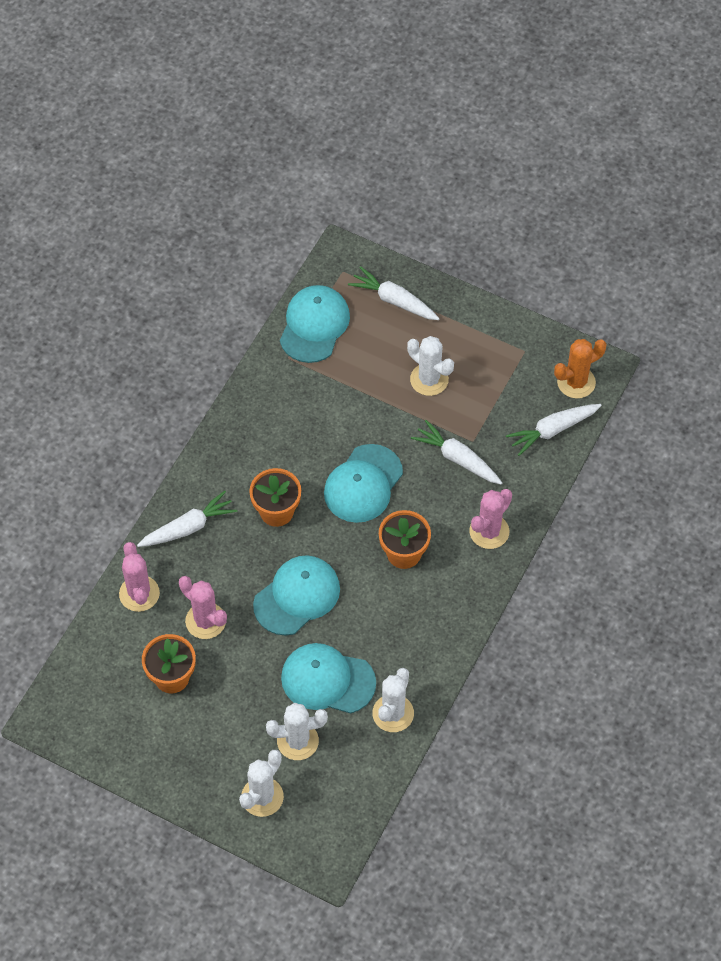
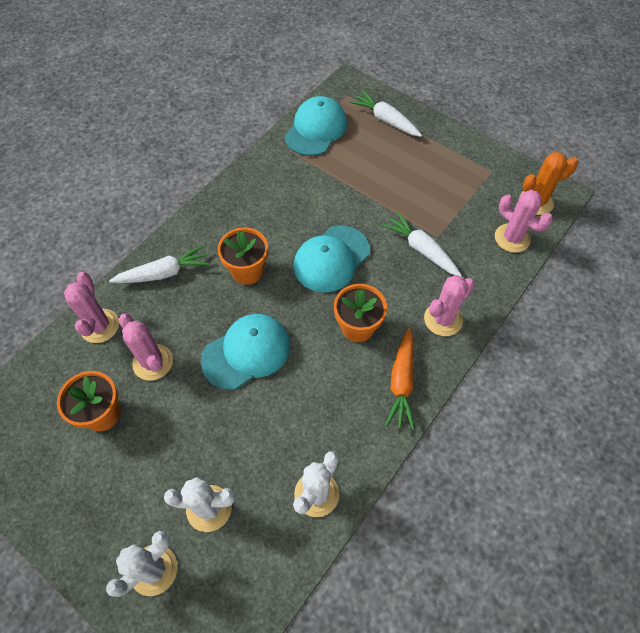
camera: 10 degrees right, 0 degrees up
(327, 680) = (256, 444): turquoise cap -> none
(429, 379) = (405, 182): white cactus -> none
(456, 601) = (401, 382): none -> orange carrot
(553, 430) = (512, 238): white carrot -> pink cactus

